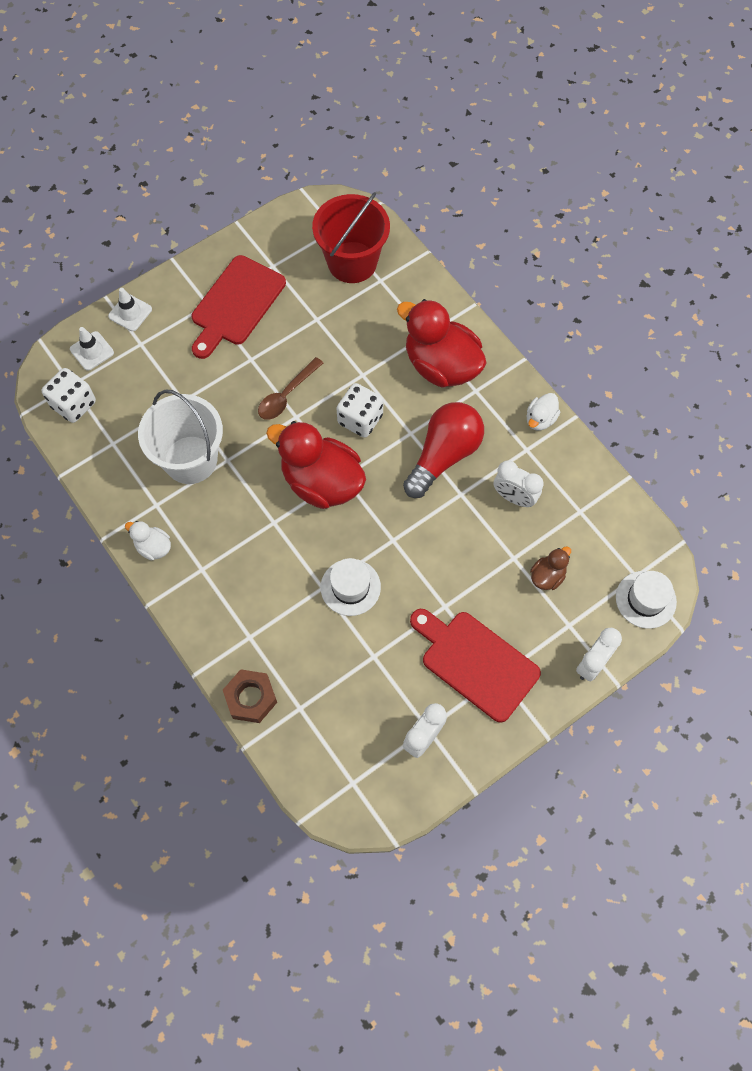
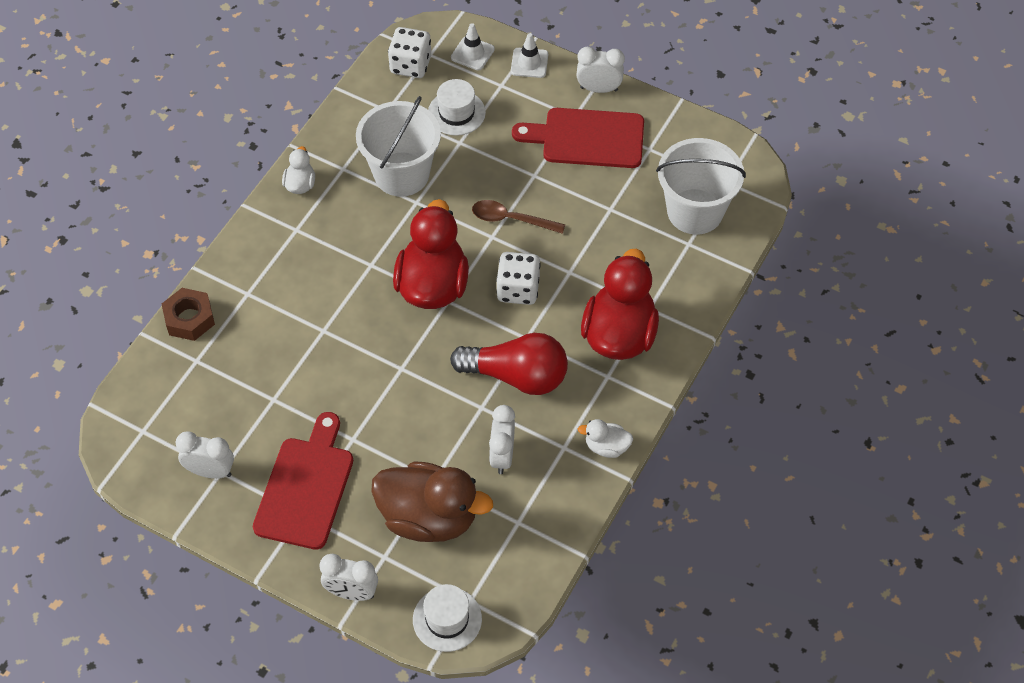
camera: 65 degrees right, 10 degrees down
(190, 274) = (599, 89): none -> white clock
(350, 587) = (335, 352): white hat -> white hat (456, 113)
(352, 262) = (695, 211): red bucket -> white bucket
(547, 576) = (429, 517): brown duck -> brown duck, size x2.18

